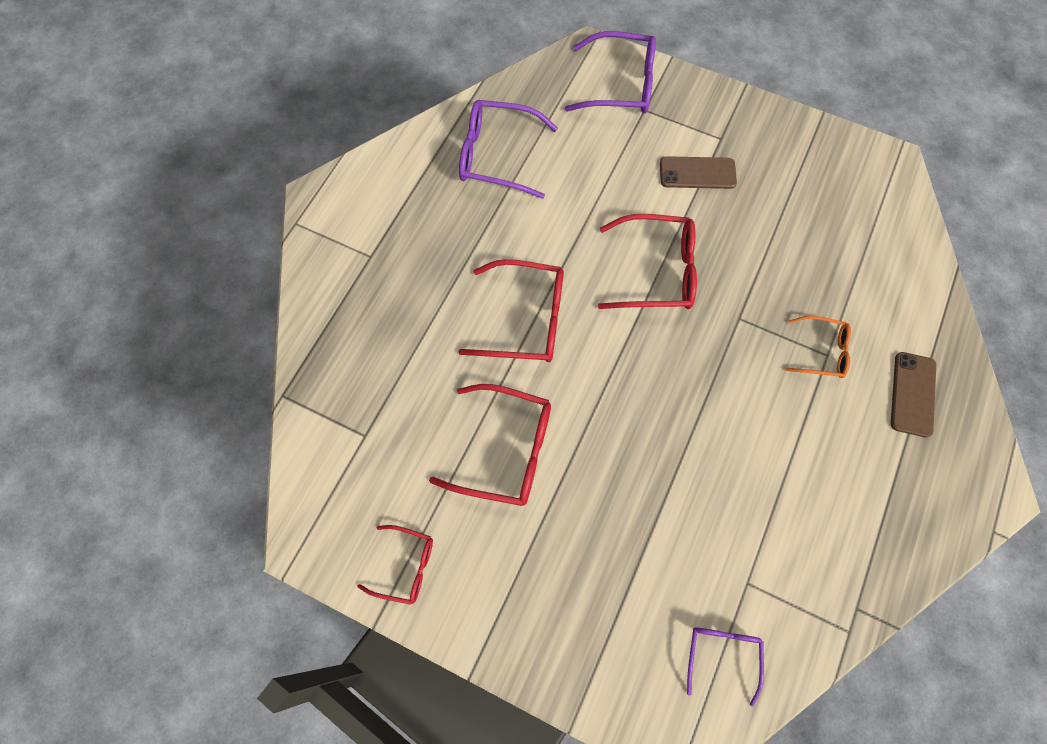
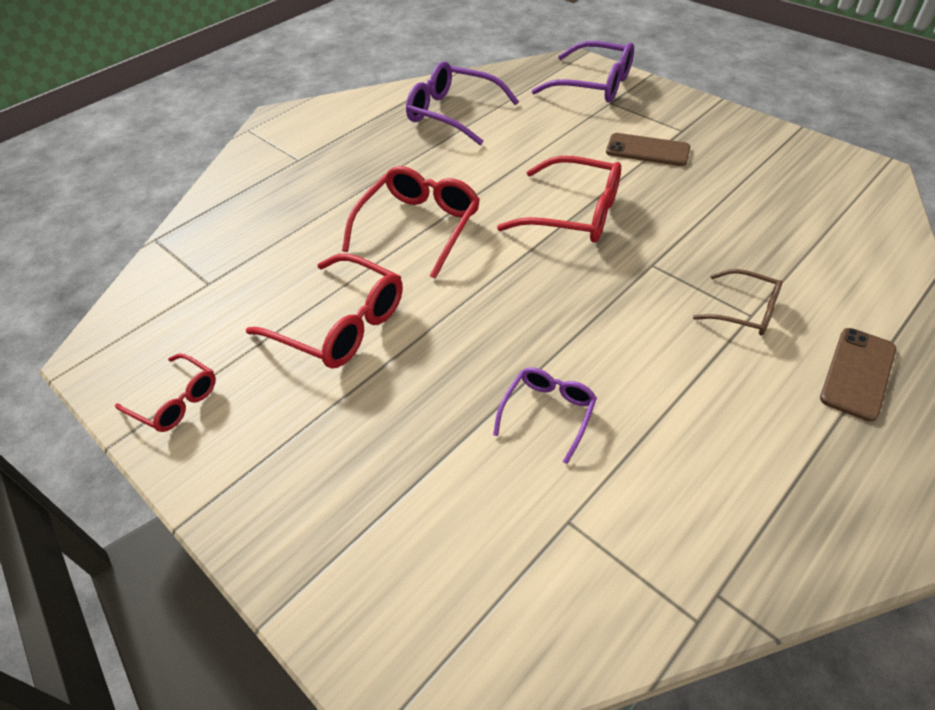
camera: 20 degrees right, 20 degrees down
(526, 319) = (419, 226): red glasses -> red glasses turned 90 degrees counterclockwise
(722, 655) = (501, 597): purple glasses -> purple glasses (548, 413)
(822, 352) = (745, 311): orange glasses -> brown glasses

